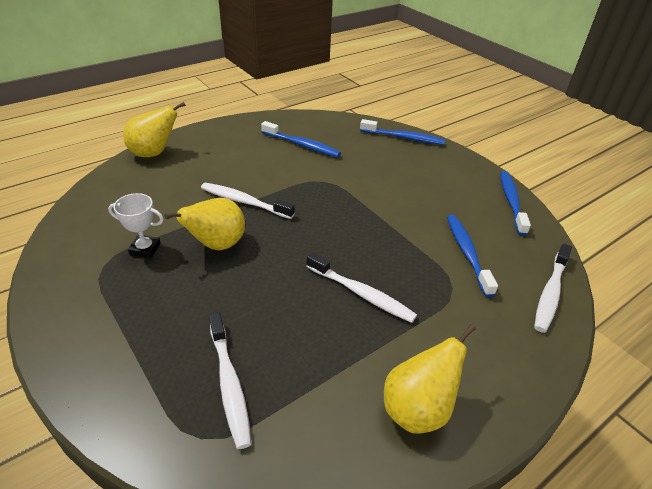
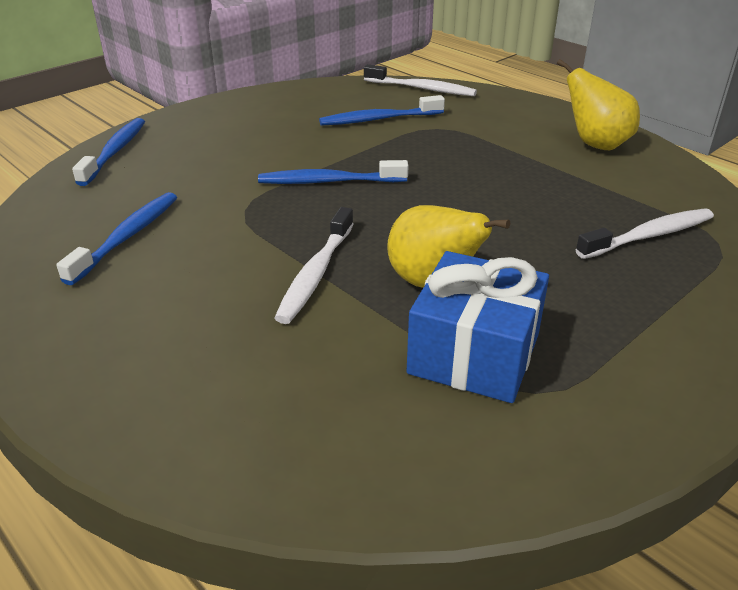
camera: 95 degrees left, 5 degrees down
(145, 249) = (474, 353): white trophy -> blue gift
(154, 153) = (143, 431): yellow pear -> none
(361, 294) = (473, 172): white toothbrush -> none
(511, 201) = (276, 94): blue toothbrush -> blue toothbrush (328, 181)

